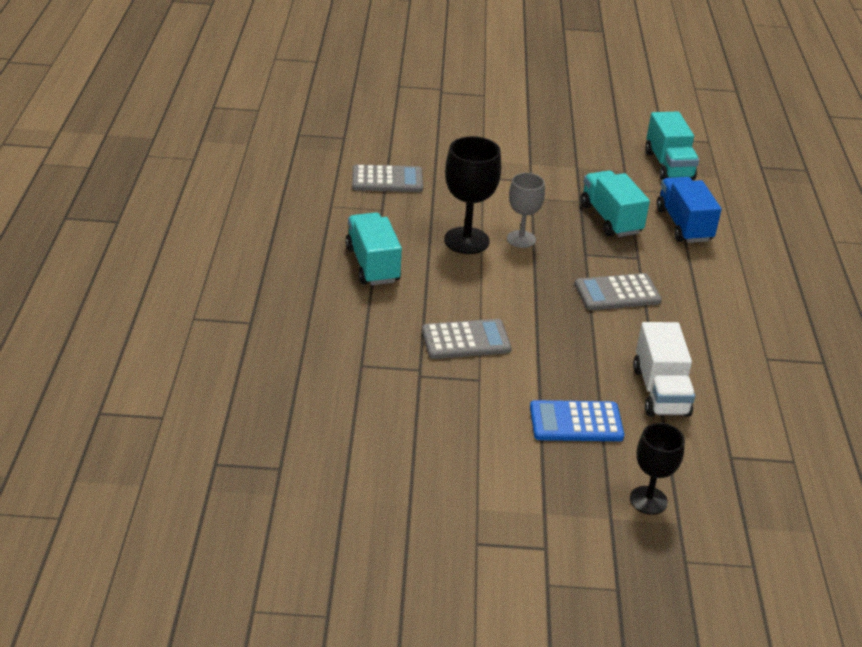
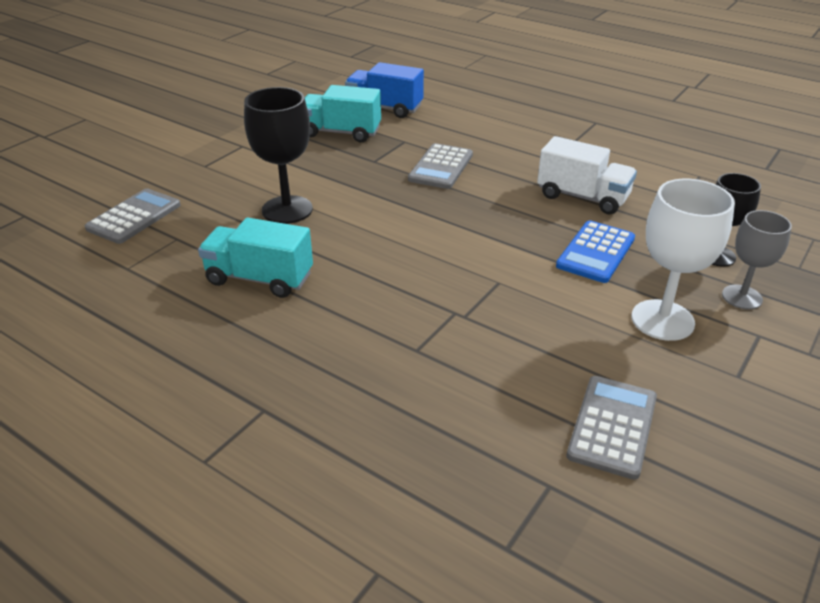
camera: 55 degrees left, 0 degrees up
(466, 340) = (434, 267): grey calculator -> grey calculator (612, 426)
(513, 484) = (662, 320): none -> white goblet
(521, 239) = (319, 182): grey goblet -> grey goblet (742, 297)
(668, 165) = (303, 85): turquoise truck -> none

